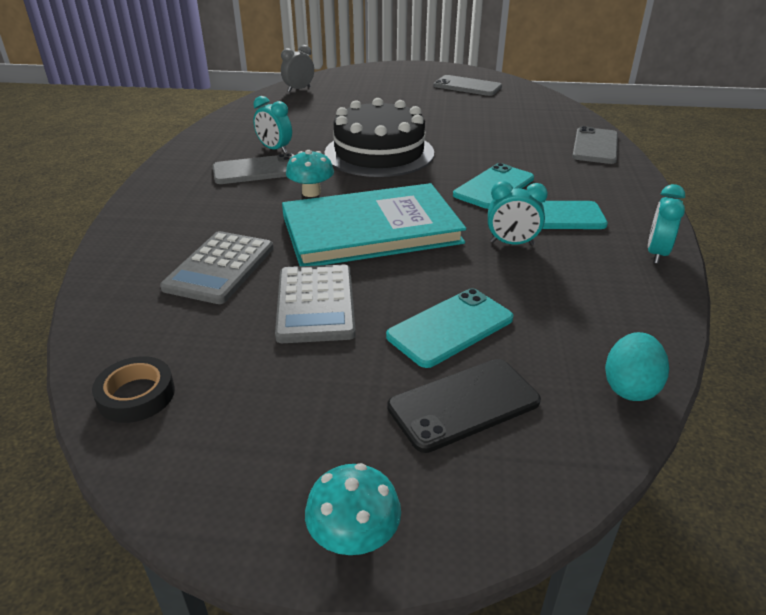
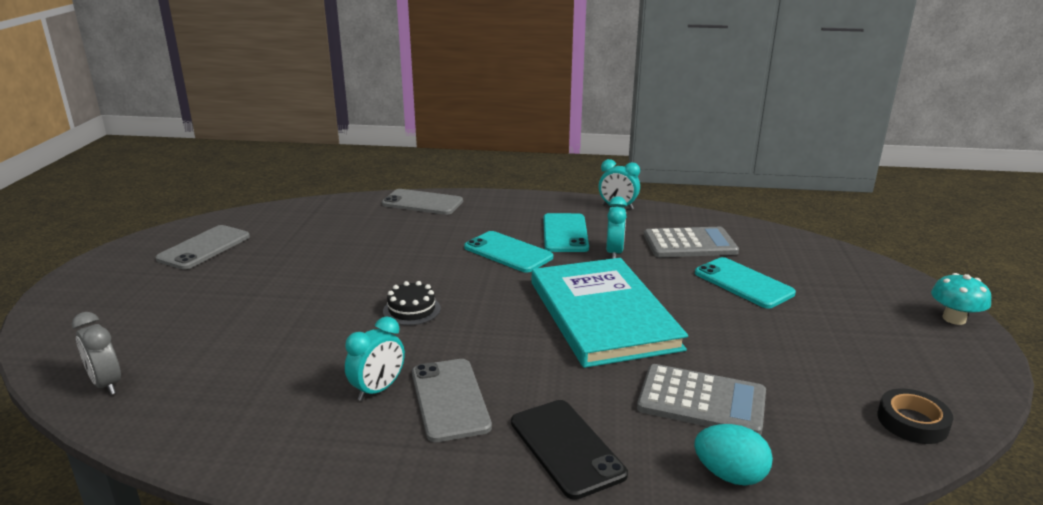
camera: 90 degrees left, 10 degrees down
(311, 192) = (519, 352): turquoise mushroom -> none
(315, 304) = (740, 340): grey calculator -> grey calculator (689, 244)
(379, 153) = (412, 310): black cake -> black cake, size x0.42
(463, 404) = (822, 283): black phone -> black phone (566, 448)
(630, 387) = (773, 234): turquoise egg -> turquoise egg (730, 475)

